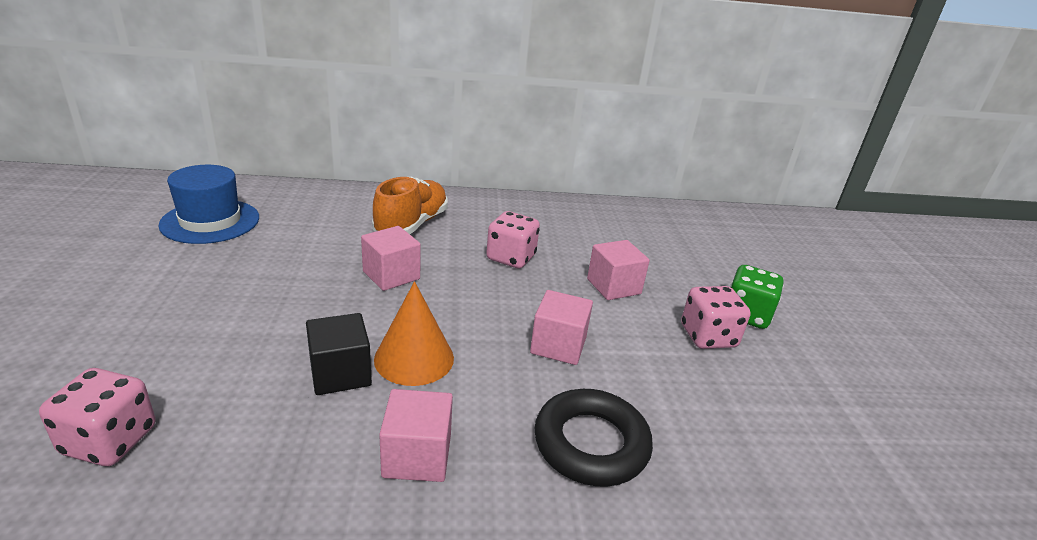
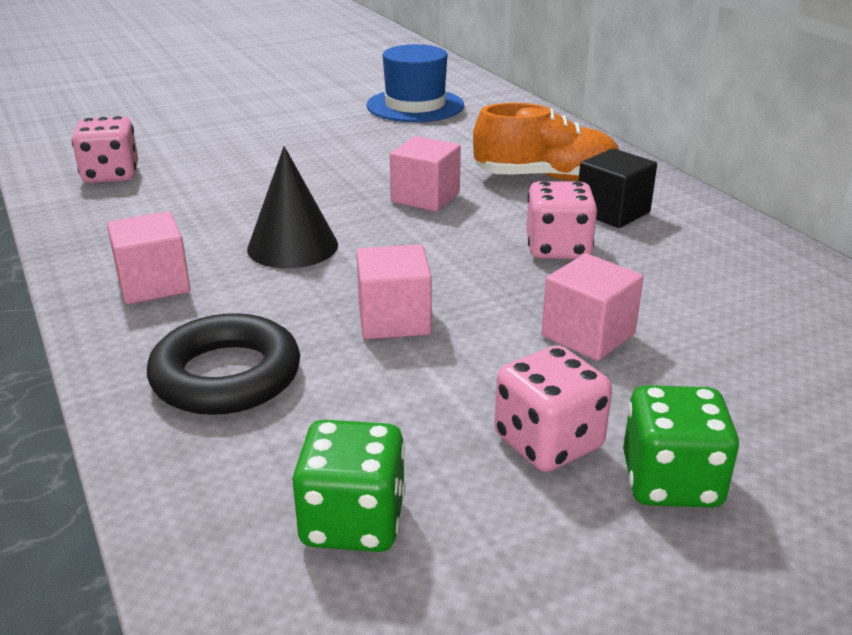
camera: 70 degrees right, 0 degrees up
(340, 373) = (241, 222): black cube -> black cube (612, 212)
(414, 358) = (292, 246): orange cone -> black cone
(763, 427) = (353, 521): none -> green dice

